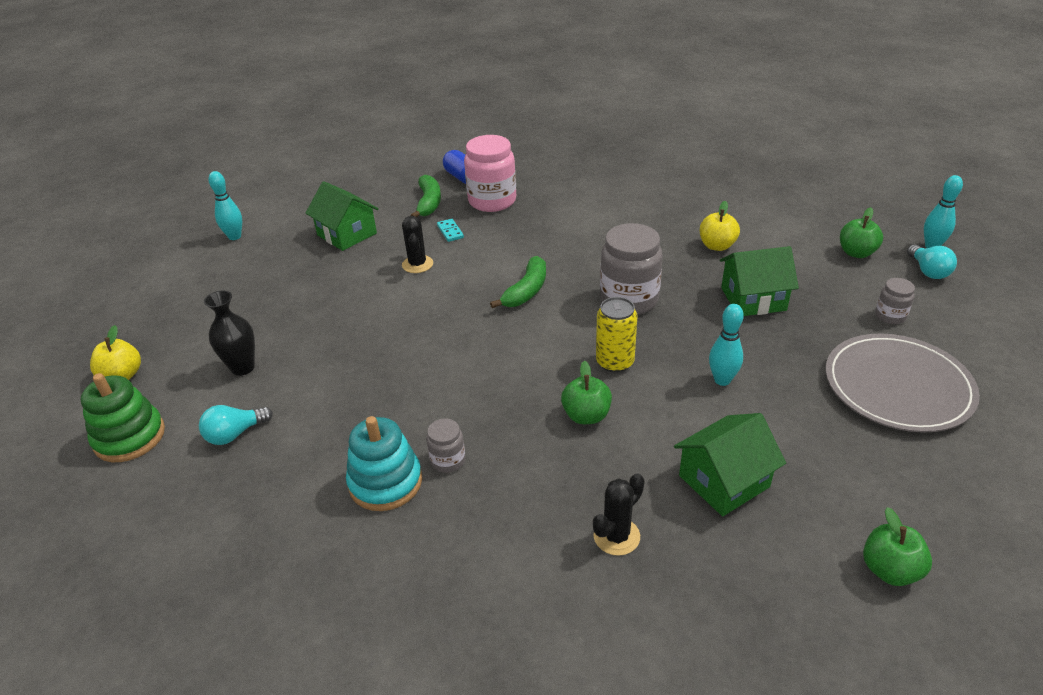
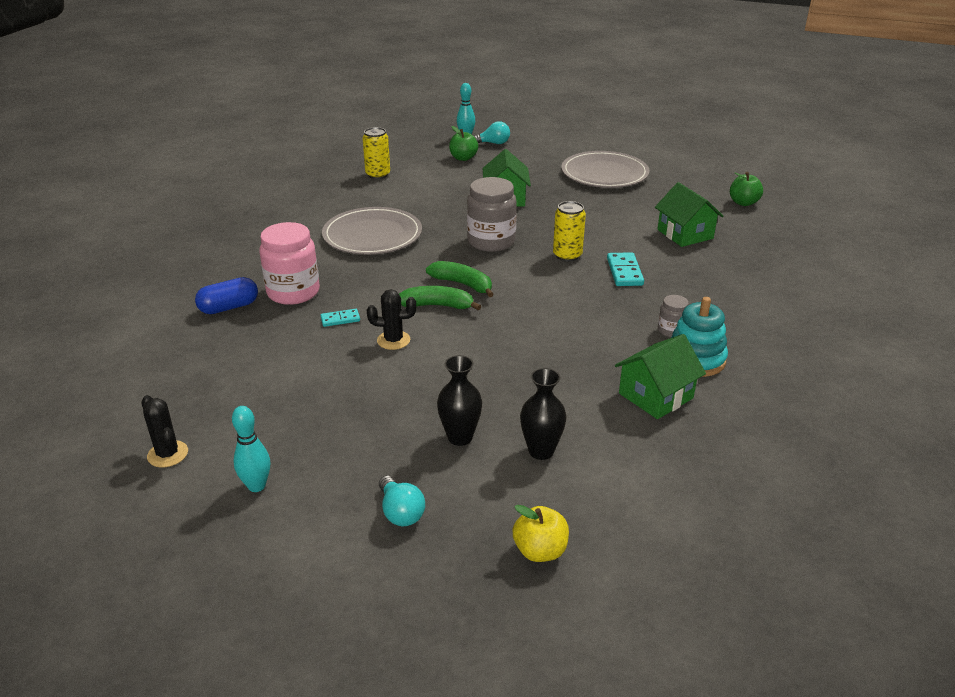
camera: 85 degrees left, 5 degrees down
(129, 437) = (644, 524): green stacking toy -> none
(235, 434) = (640, 446): turquoise light bulb -> turquoise light bulb (400, 512)
(271, 319) = (460, 437): none -> black vase
(347, 234) = (306, 388): green house -> green house (656, 396)
(429, 203) = (270, 331): green banana -> green banana (437, 306)
(586, 415) = (624, 272): green apple -> turquoise domino
(614, 222) = (372, 235): none -> grey plate
(616, 536) = (733, 272): black cactus -> black cactus (168, 454)
(717, 246) = (431, 200): yellow apple -> none
(722, 380) = (592, 221): turquoise bowling pin -> none
(763, 202) = (378, 175): none -> yellow can
(890, 316) = (537, 162): grey jar -> none

